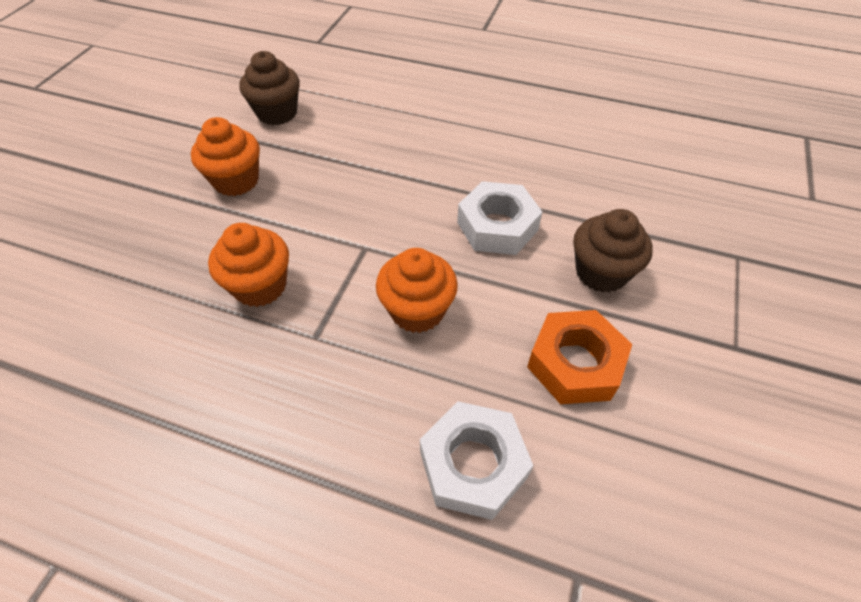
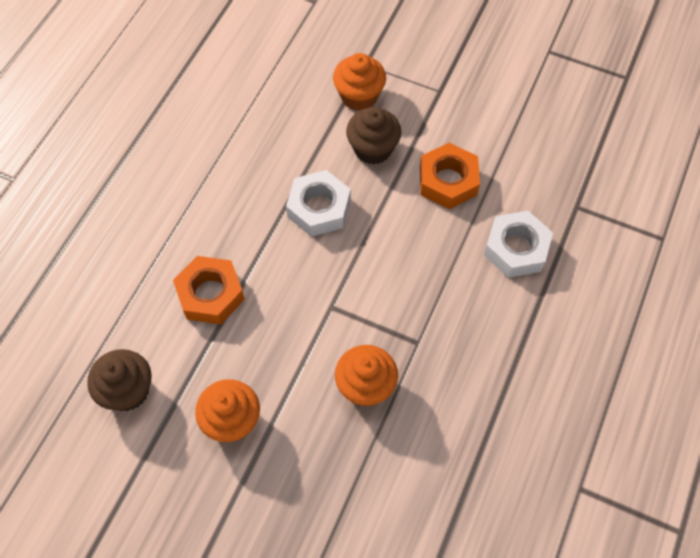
camera: 85 degrees left, 10 degrees up
(377, 152) = (210, 294): none -> orange nut
(417, 310) = (398, 272): orange cupcake -> orange cupcake (359, 96)

